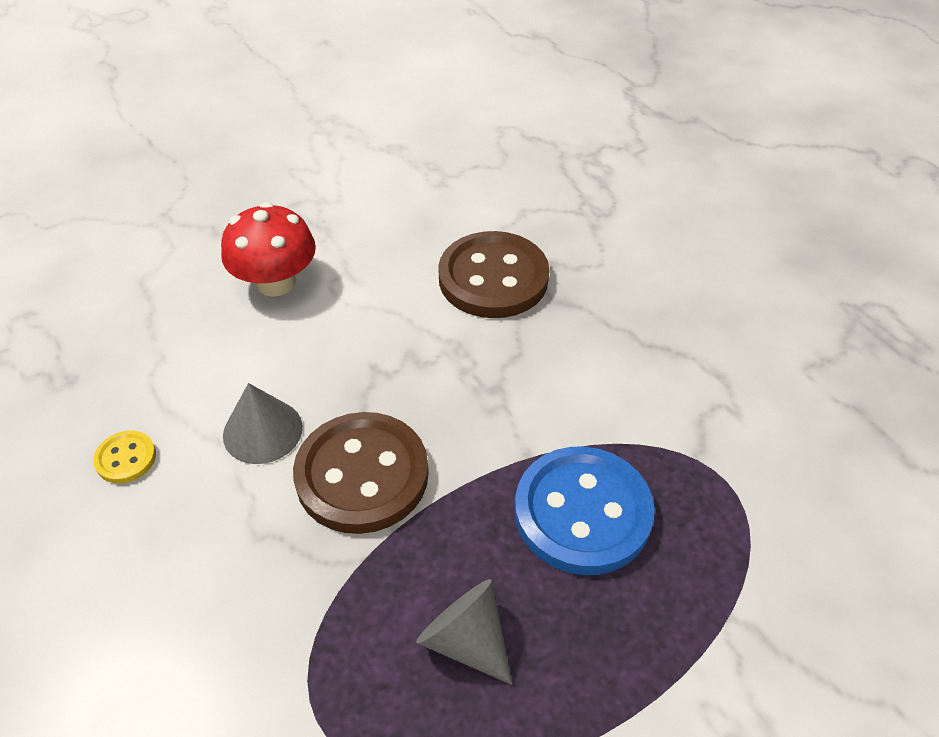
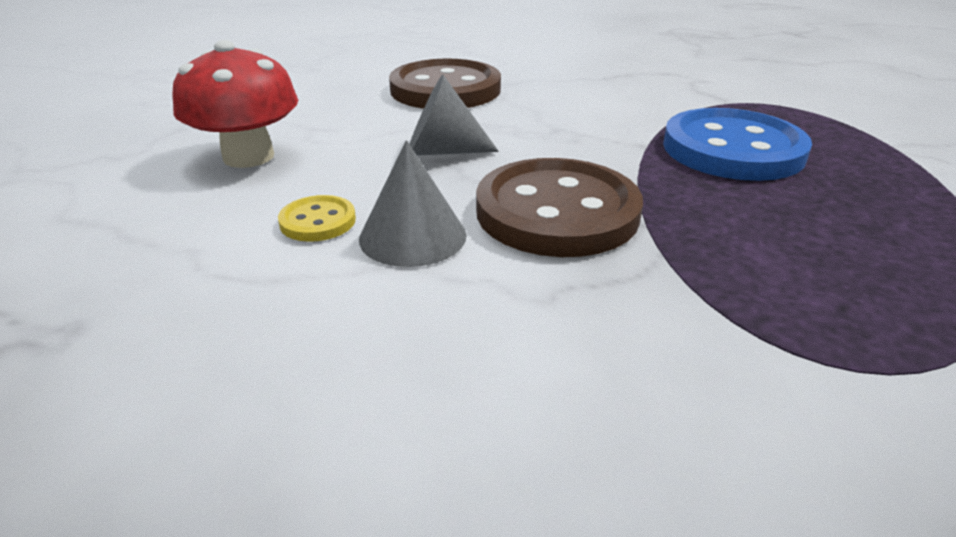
camera: 45 degrees left, 15 degrees down
(126, 458) = (282, 338): yellow button -> yellow button (318, 221)
(466, 640) = (821, 243): grey cone -> grey cone (441, 151)

